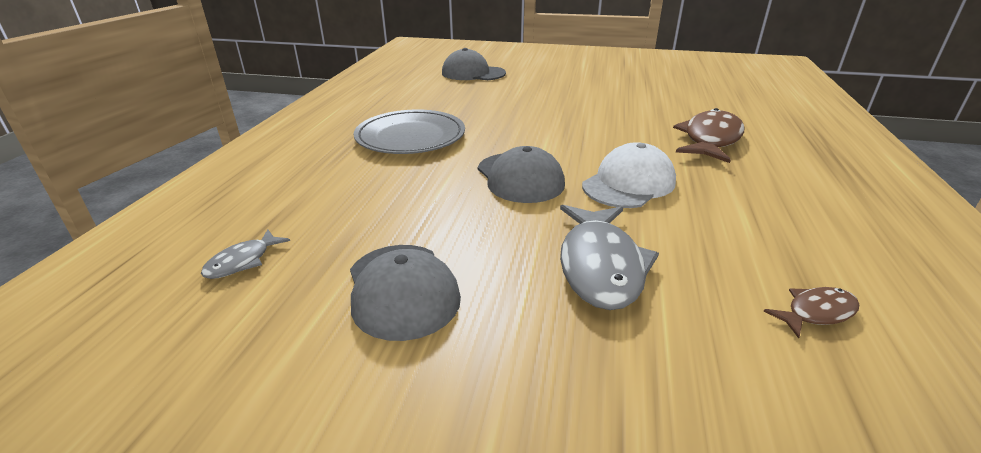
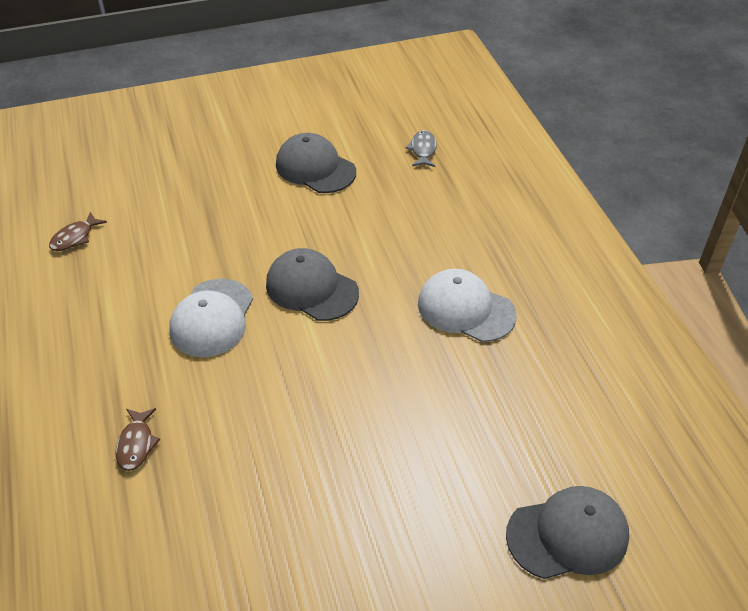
camera: 150 degrees right, 15 degrees up
(410, 137) = (466, 309): grey plate -> white cap
(600, 266) = (209, 224): grey fish -> none
(710, 139) = (136, 444): brown fish -> brown fish, size x0.51

